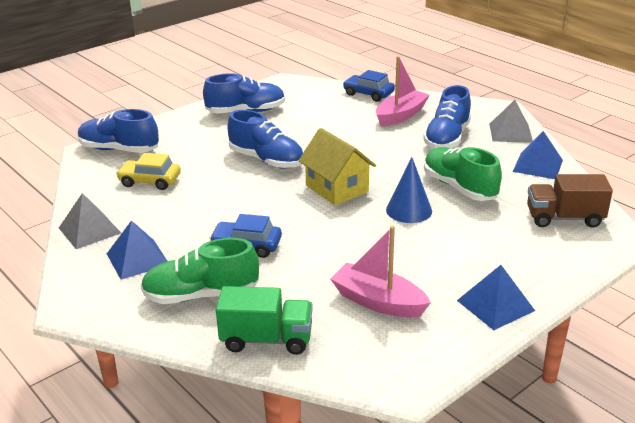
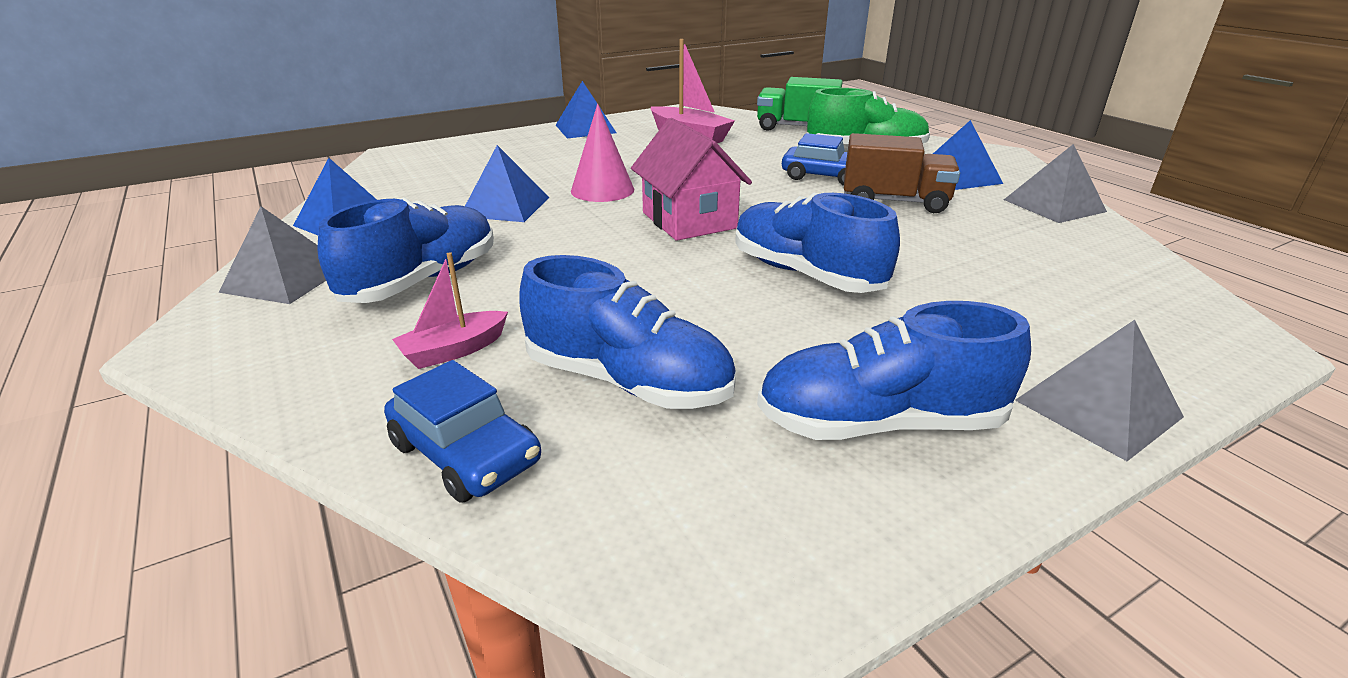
camera: 170 degrees left, 0 degrees up
(119, 149) = (1160, 332): blue shoe -> blue shoe (627, 381)
(150, 181) = (1020, 259): yellow car -> none
(171, 122) = (1097, 408): none -> grey pyramid
(337, 189) = (689, 220): yellow house -> pink house
(400, 115) = (454, 350): pink boat -> pink boat, size x0.60
(409, 210) = (602, 190): blue cone -> pink cone
(459, 187) = (505, 206): green shoe -> blue pyramid
(564, 218) = (423, 169): brown truck -> brown truck (894, 202)

